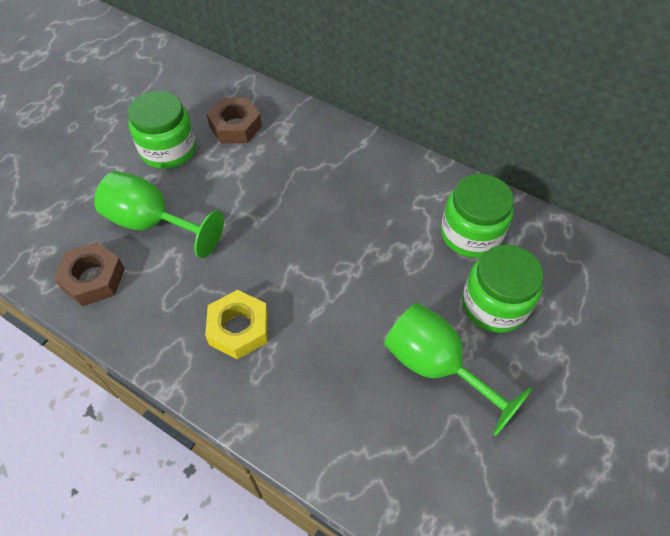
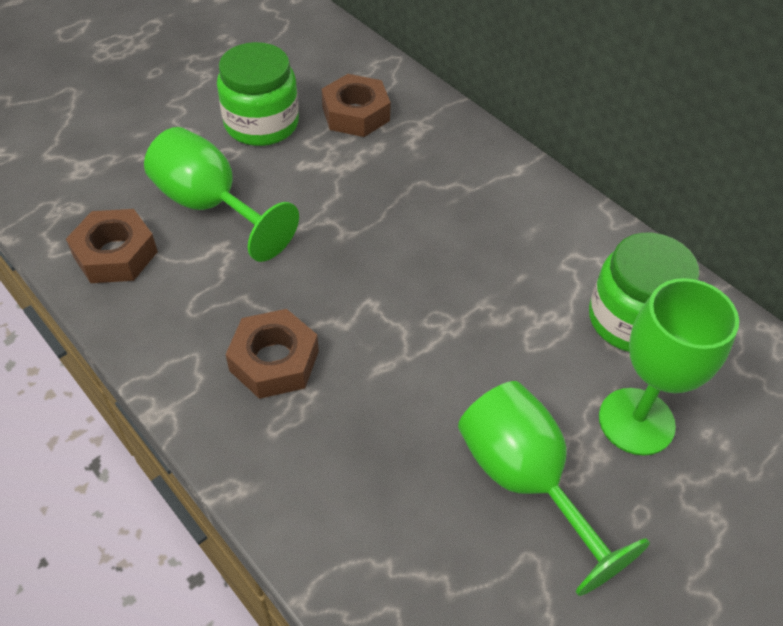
camera: 15 degrees right, 5 degrees down
(239, 328) = (274, 361): yellow nut -> brown nut
(494, 304) = (636, 421): green jar -> green goblet

